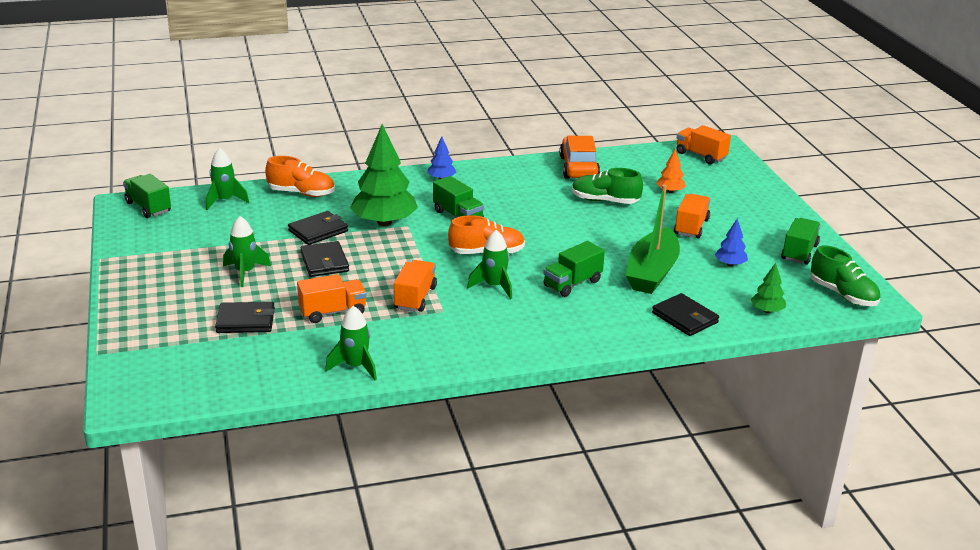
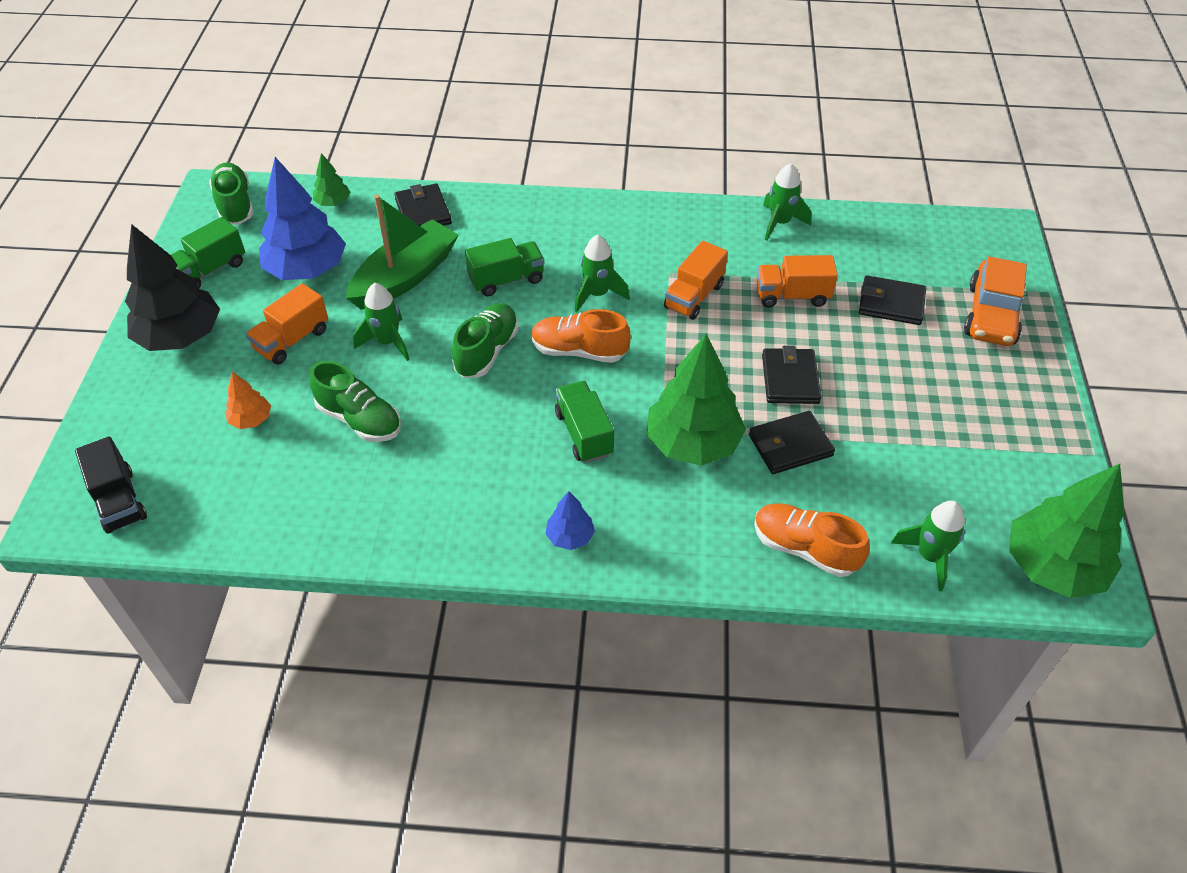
camera: 160 degrees left, 20 degrees up
(148, 207) = (1052, 567): green truck -> green tree
(245, 272) = (893, 382): green rocket -> green rocket (387, 342)
(552, 242) = (487, 351): none -> green shoe
(578, 168) = (336, 514): orange car -> orange car (991, 315)
(701, 156) = (119, 500): orange truck -> black truck
(730, 264) = (307, 270): blue tree -> blue tree, size x2.13
(766, 217) = (180, 337): none -> black tree

